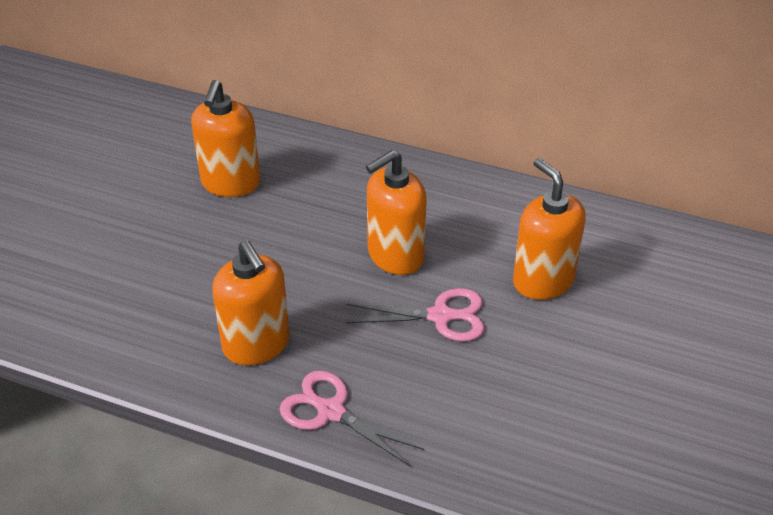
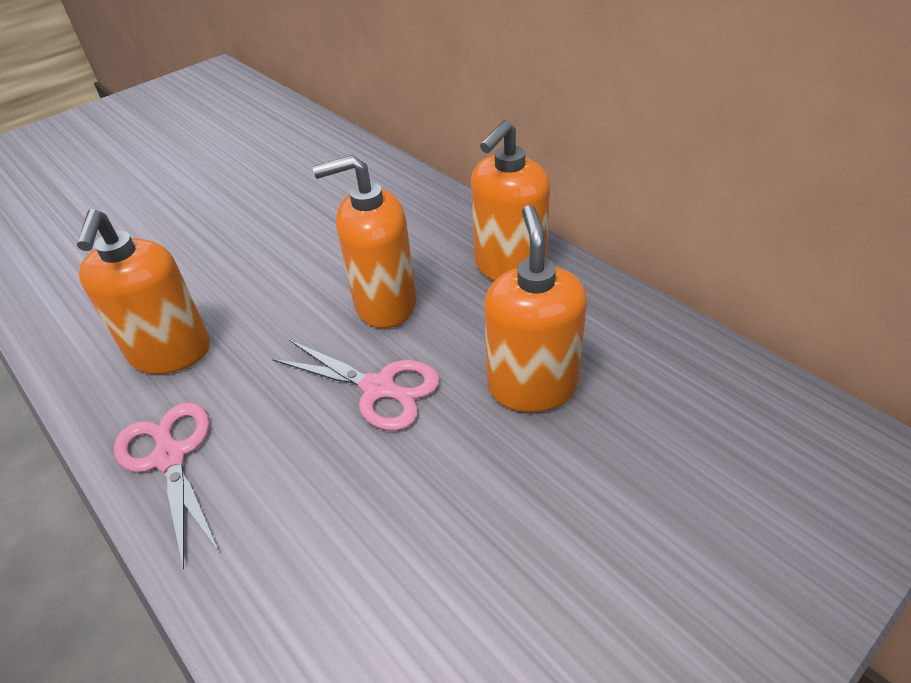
camera: 30 degrees right, 0 degrees up
(230, 183) = (292, 192): orange soap dispenser -> orange soap dispenser (509, 267)

